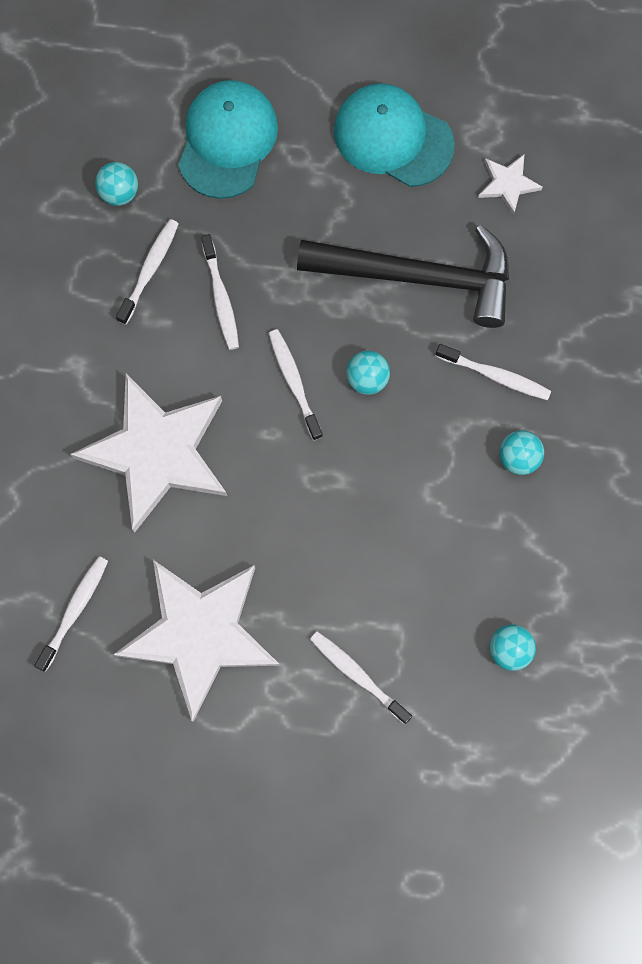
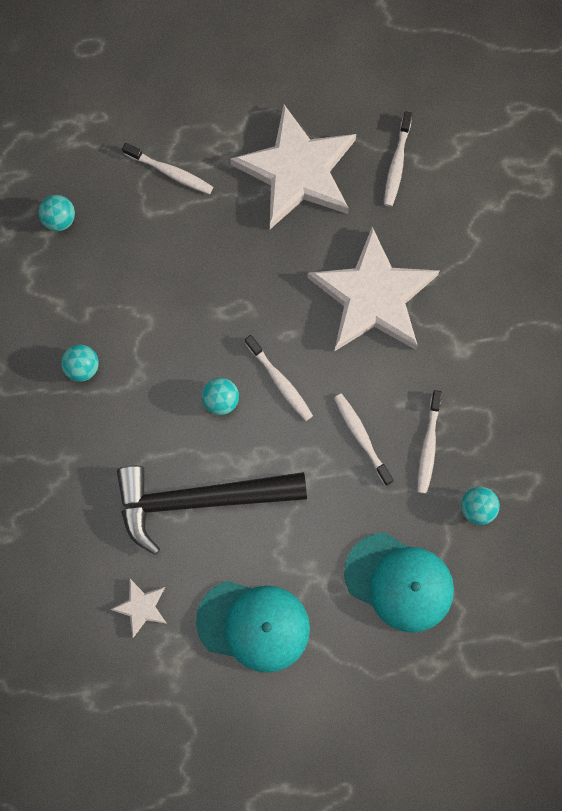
camera: 165 degrees right, 0 degrees up
(227, 141) = (399, 582): turquoise cap -> turquoise cap turned 60 degrees counterclockwise
(495, 375) = (115, 430): white toothbrush -> none

